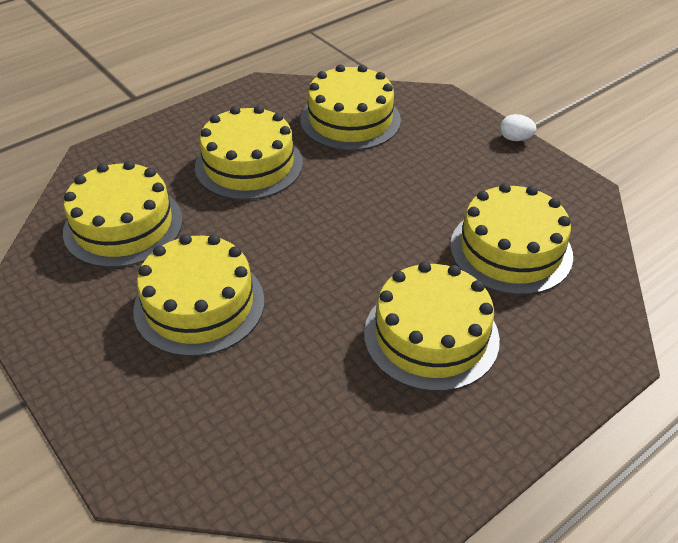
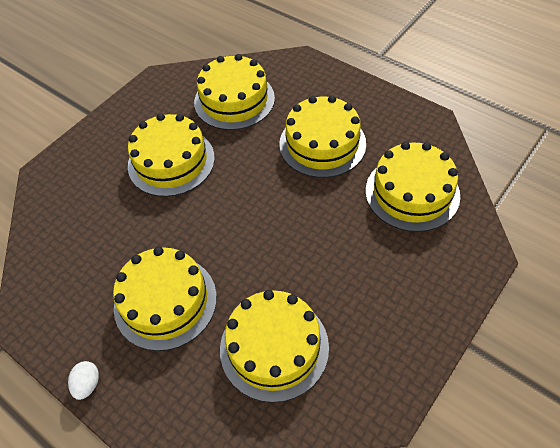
camera: 80 degrees right, 10 degrees up
(515, 139) = (444, 334): white egg -> white egg (88, 384)

